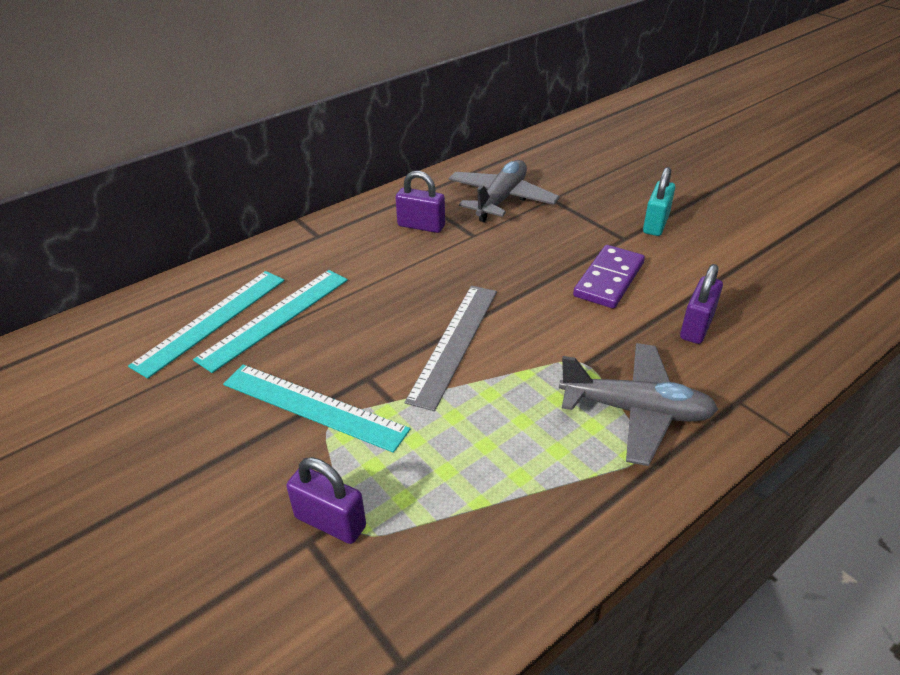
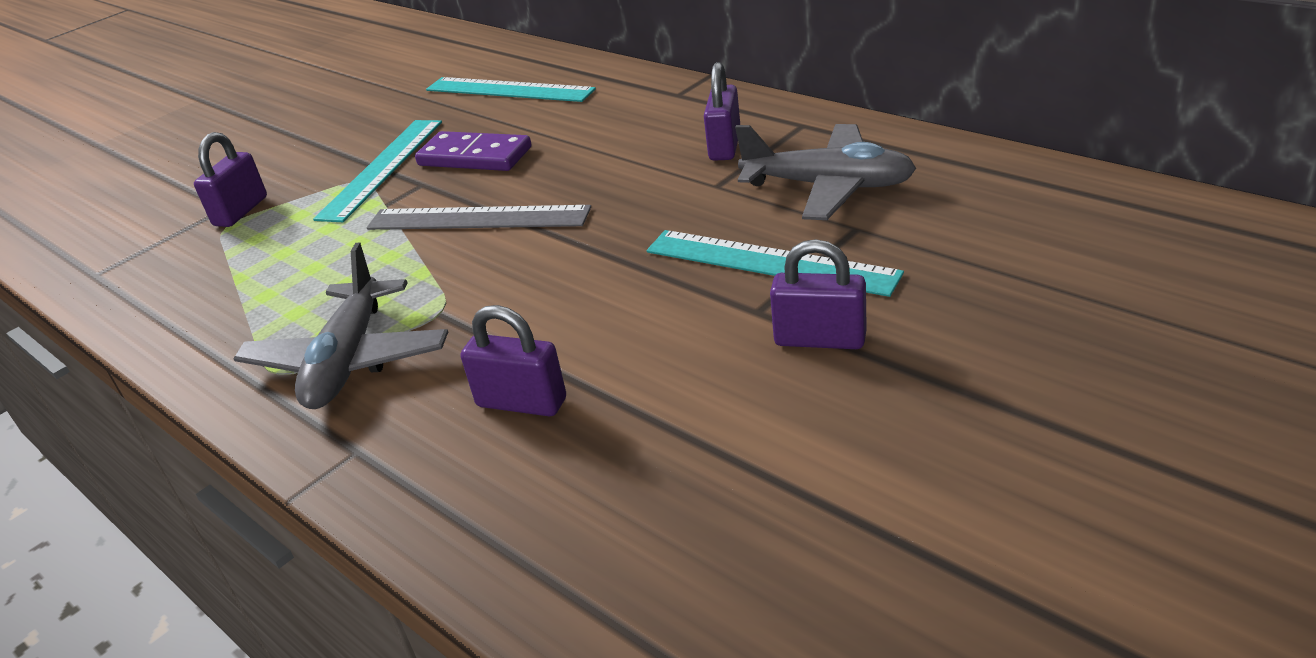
camera: 85 degrees right, 5 degrees down
(275, 318) = (516, 115): turquoise ruler -> turquoise ruler (769, 262)
(608, 279) = (631, 309): purple domino -> purple domino (475, 156)
(655, 224) = (820, 339): turquoise padlock -> purple padlock

